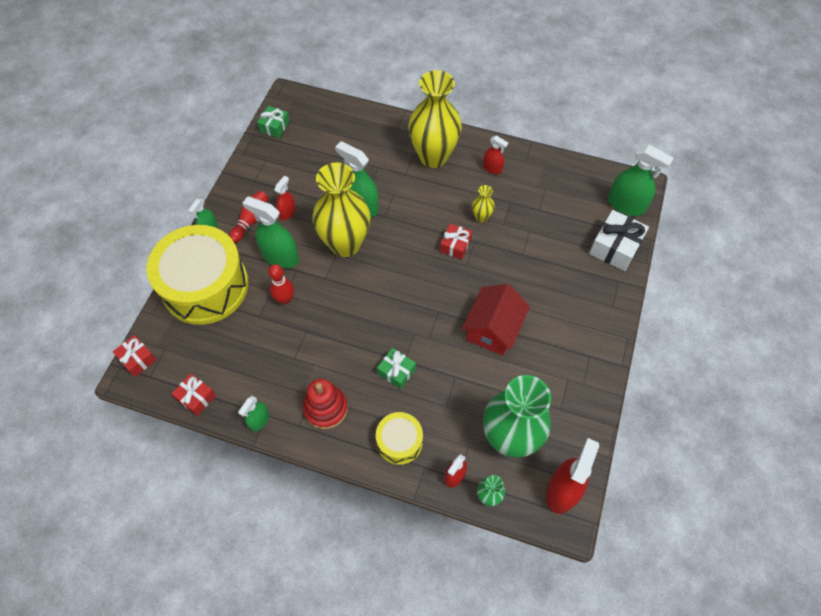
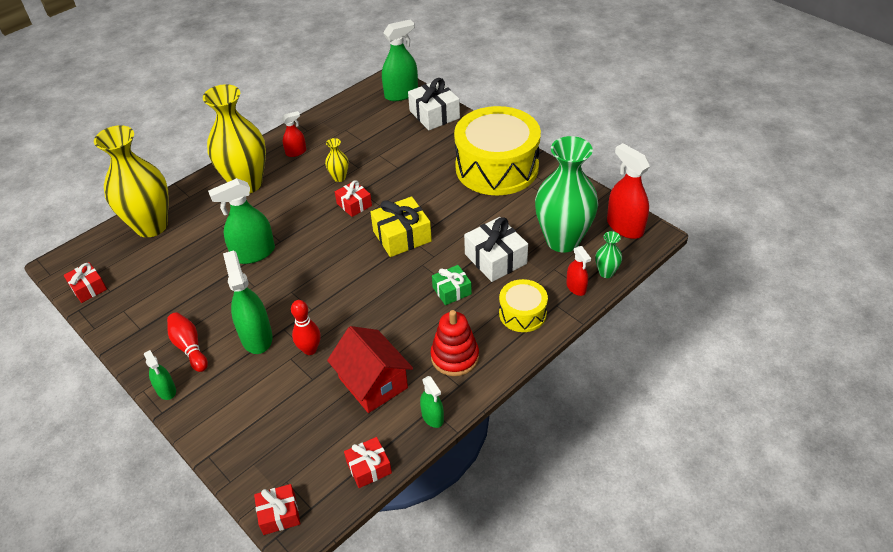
camera: 60 degrees left, 15 degrees down
(205, 286) = (237, 416): yellow drum -> yellow drum (497, 167)
(274, 127) = (88, 288): green gift -> red gift
(280, 257) = (256, 337): green spray bottle -> green spray bottle turned 105 degrees clockwise
(287, 212) = (207, 313): red spray bottle -> none
(345, 244) = (286, 280): yellow vase -> yellow vase (151, 226)
(438, 301) = (402, 236): none -> yellow gift
(453, 390) = (495, 259): none -> white gift
(493, 329) = (455, 212): red house -> red house (373, 383)

